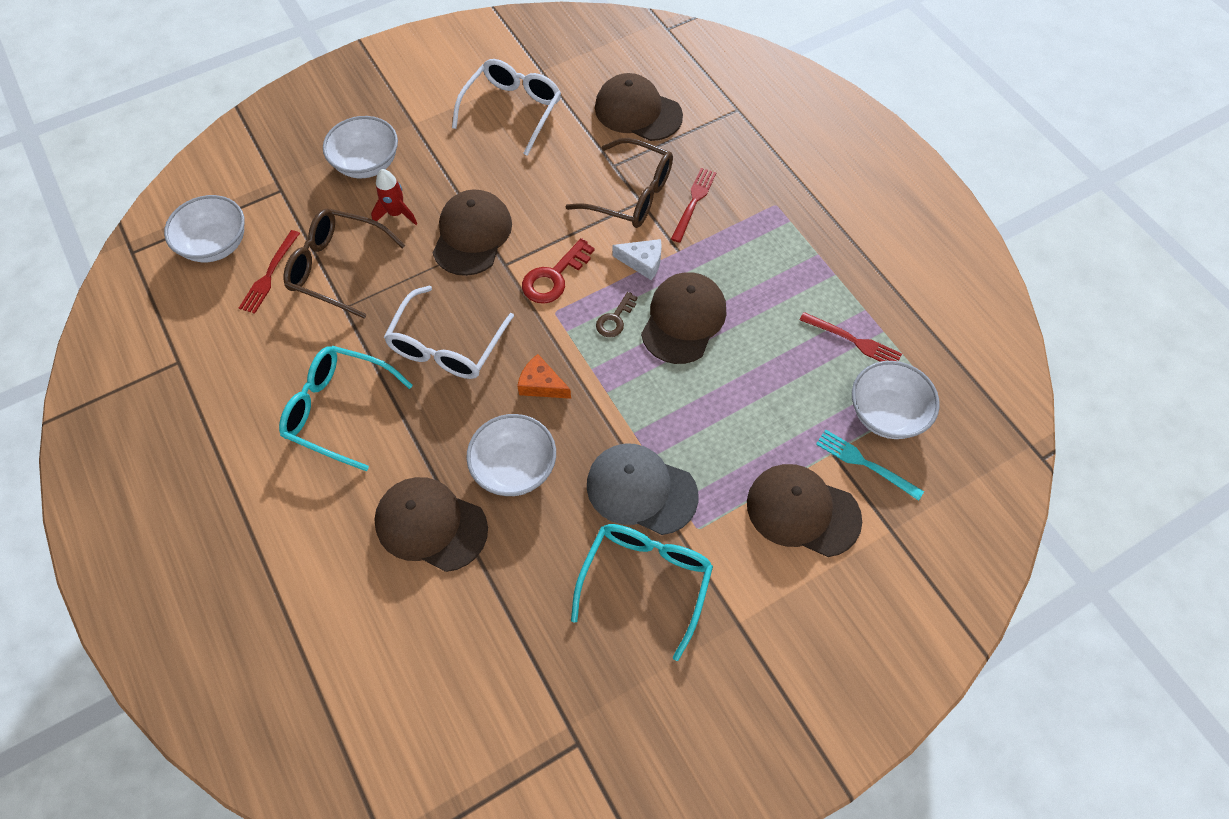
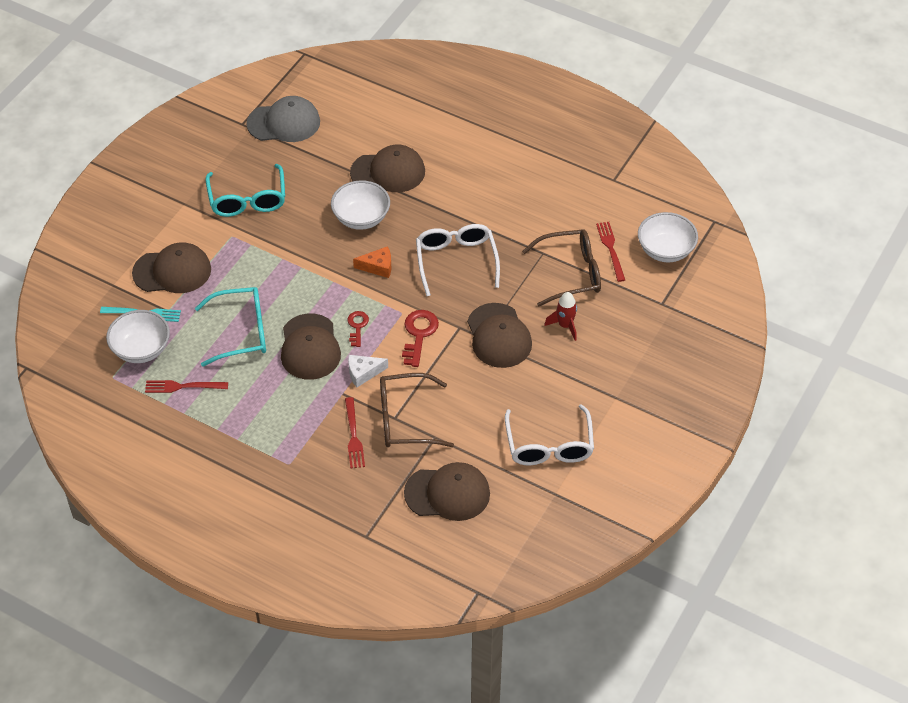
camera: 150 degrees right, 10 degrees down
(339, 410) = (491, 199): turquoise glasses -> turquoise glasses (241, 332)
(367, 164) = (620, 350): white bowl -> none
(615, 319) = (357, 326): brown key -> red key
(641, 490) = (277, 240): grey cap -> grey cap (284, 123)

